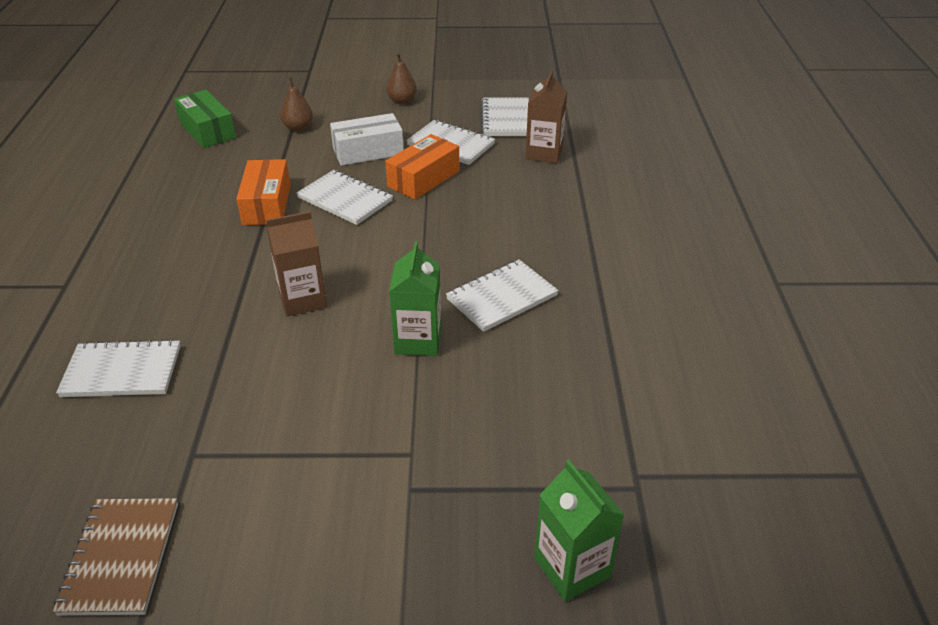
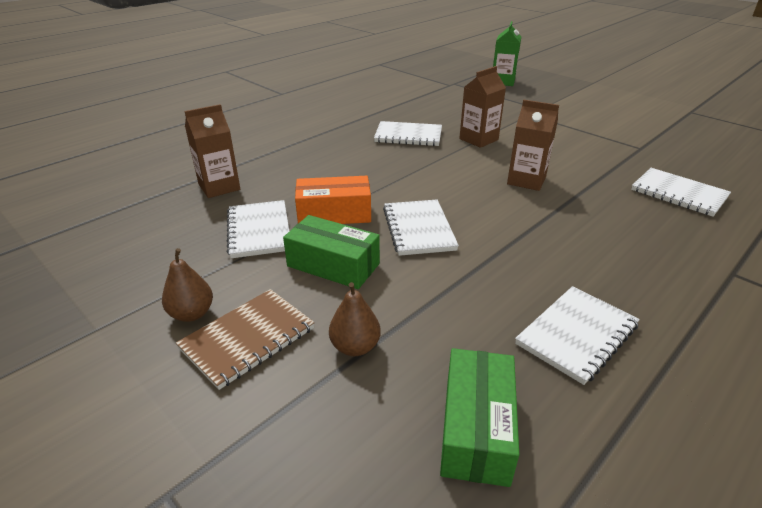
camera: 135 degrees left, 5 degrees down
(121, 557) = (687, 134): brown notebook -> brown notebook (248, 339)
(267, 204) = (491, 259): orange box -> none
(368, 151) = (333, 265): white box -> green box
(418, 340) = (478, 139): green carton -> brown carton
(506, 119) = (170, 228): white notebook -> white notebook (576, 335)

